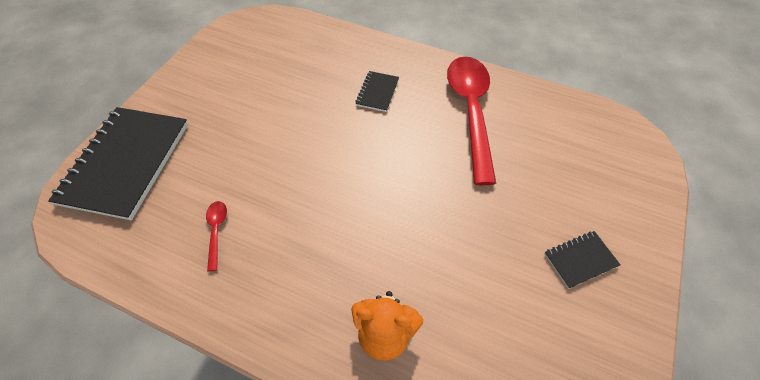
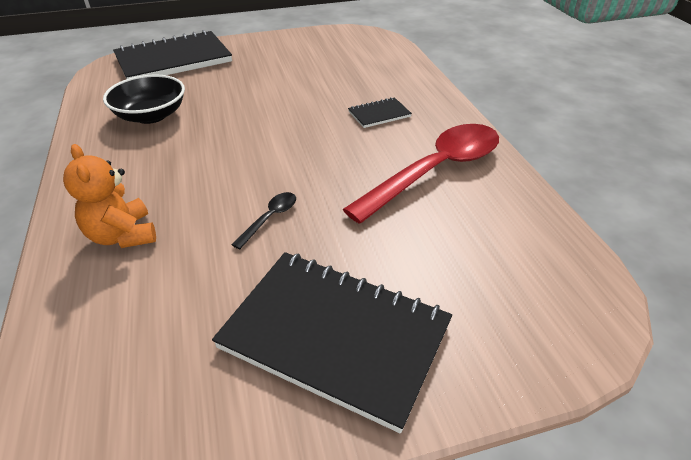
camera: 50 degrees right, 15 degrees down
(216, 231) = (151, 115): red spoon -> black bowl
(444, 228) = (270, 218): none -> black spoon
(580, 260) = (335, 336): black notebook -> black notebook, size x2.26

